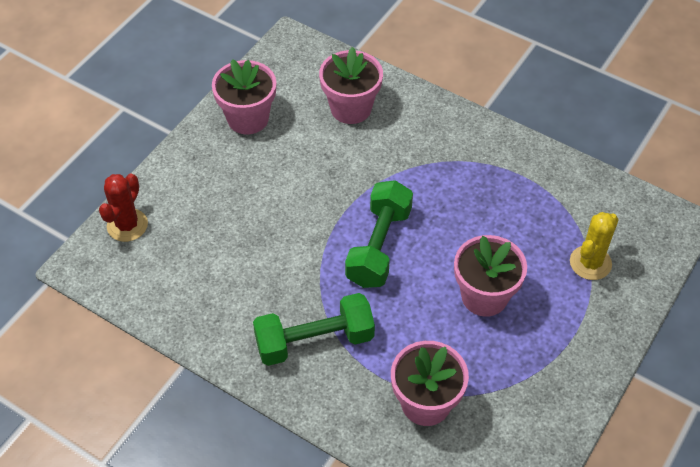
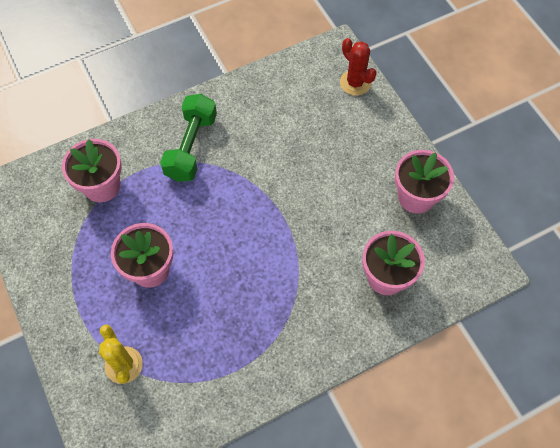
camera: 120 degrees right, 10 degrees up
(379, 246) = (238, 224): green dumbbell -> none

